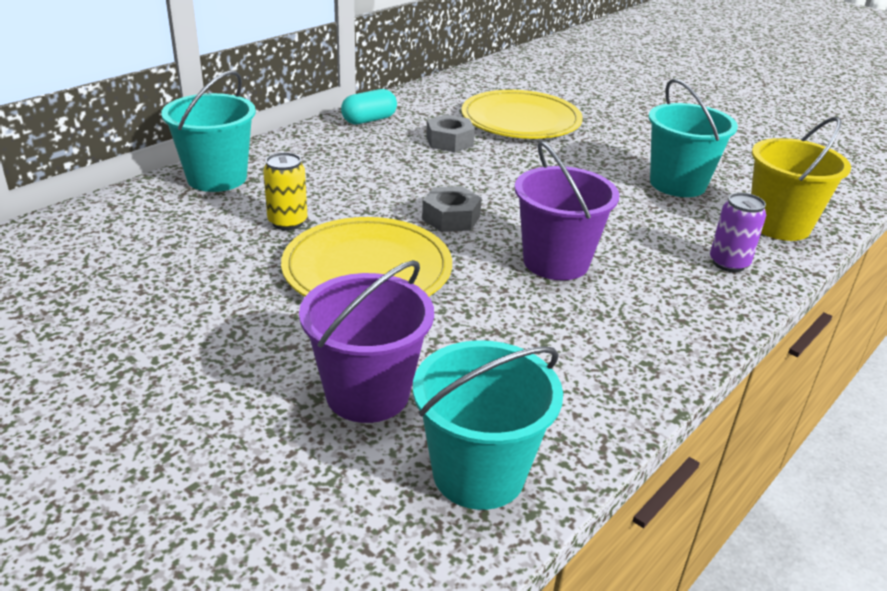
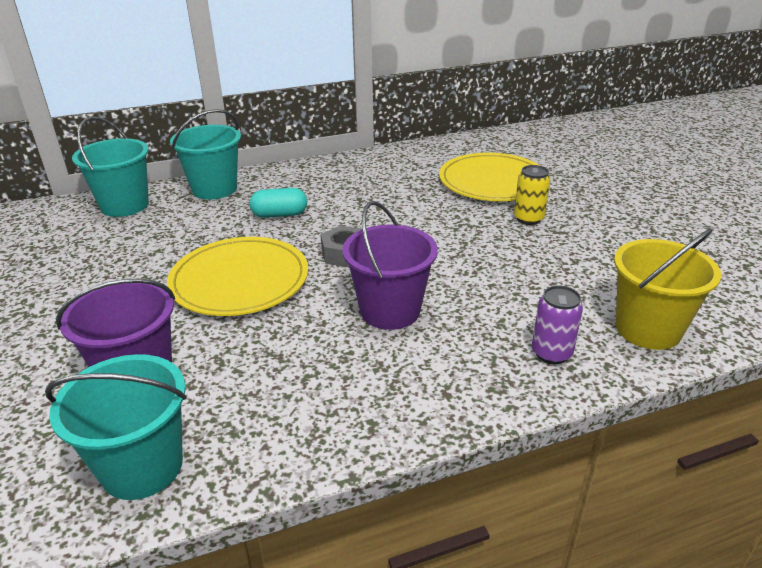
camera: 30 degrees right, 0 degrees up
(287, 222) = (225, 231): yellow can -> yellow can (528, 219)
(369, 120) = (367, 162): turquoise capsule -> turquoise capsule (279, 215)
(449, 141) = (412, 190): grey nut -> none
(677, 184) = (581, 266): turquoise bucket -> turquoise bucket (124, 205)

